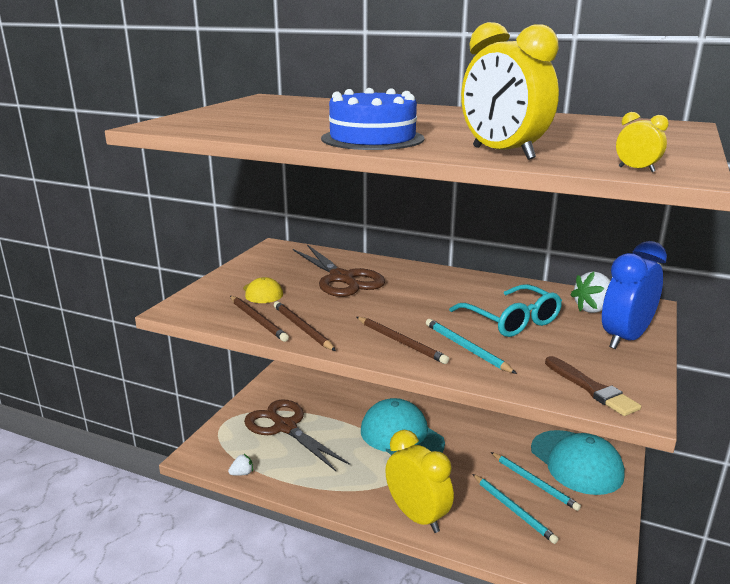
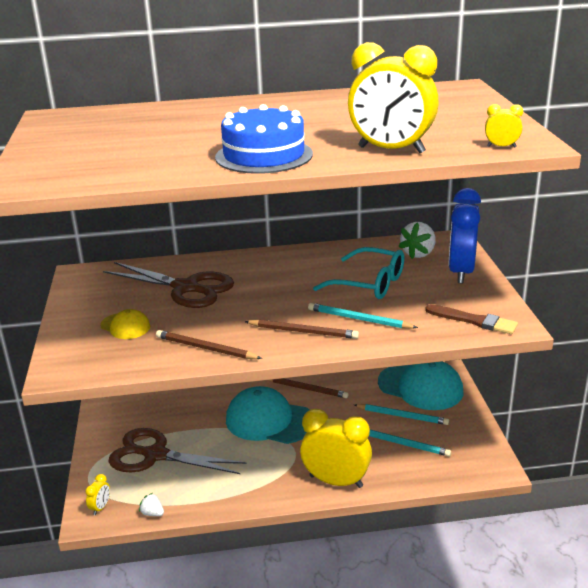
camera: 30 degrees left, 5 degrees up
(210, 451) = (100, 507): none -> yellow clock
(242, 473) = (152, 513): white strawberry -> white strawberry turned 90 degrees counterclockwise
(258, 320) = (155, 355): brown pencil -> brown pencil (307, 389)

